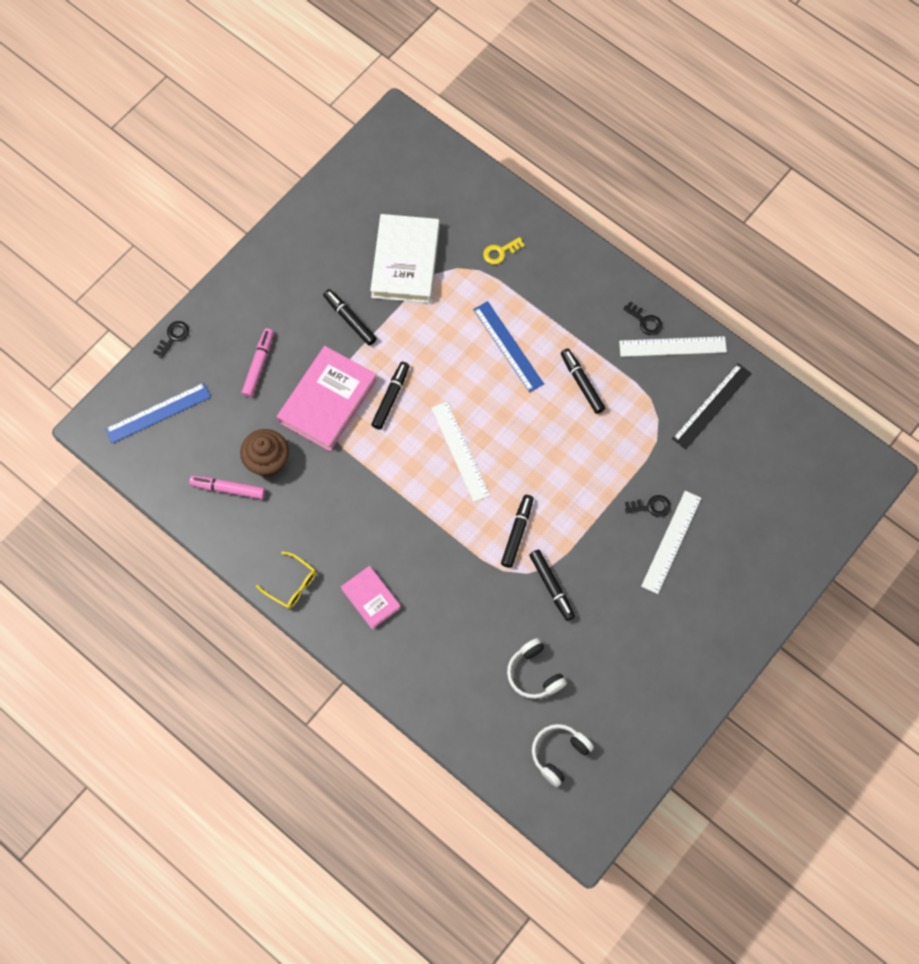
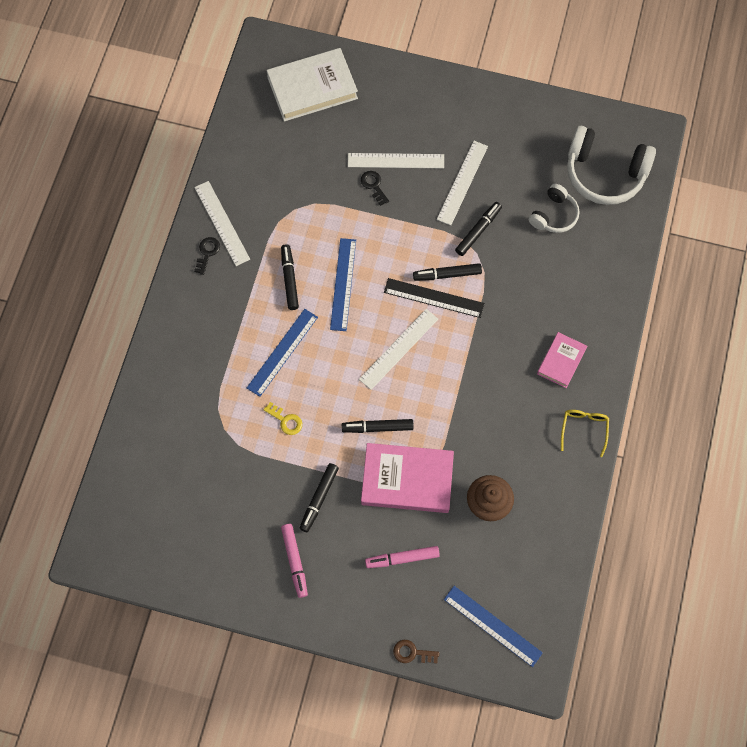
camera: 115 degrees left, 0 degrees up
(173, 337) = (412, 653): black key -> brown key
(228, 489) = (530, 525): pink marker -> pink marker (295, 561)
(405, 262) = (238, 477): white book -> white book (312, 88)
(500, 252) = (191, 398): yellow key -> yellow key (285, 420)
(553, 430) = (343, 284): none -> blue ruler
(559, 754) = (604, 174): white headphones -> white headphones, size x1.77
(582, 383) = (289, 279): black marker -> black marker turned 135 degrees clockwise
(615, 597) = (462, 182): none -> white ruler
(711, 406) = (263, 174): black ruler -> black ruler (434, 298)

